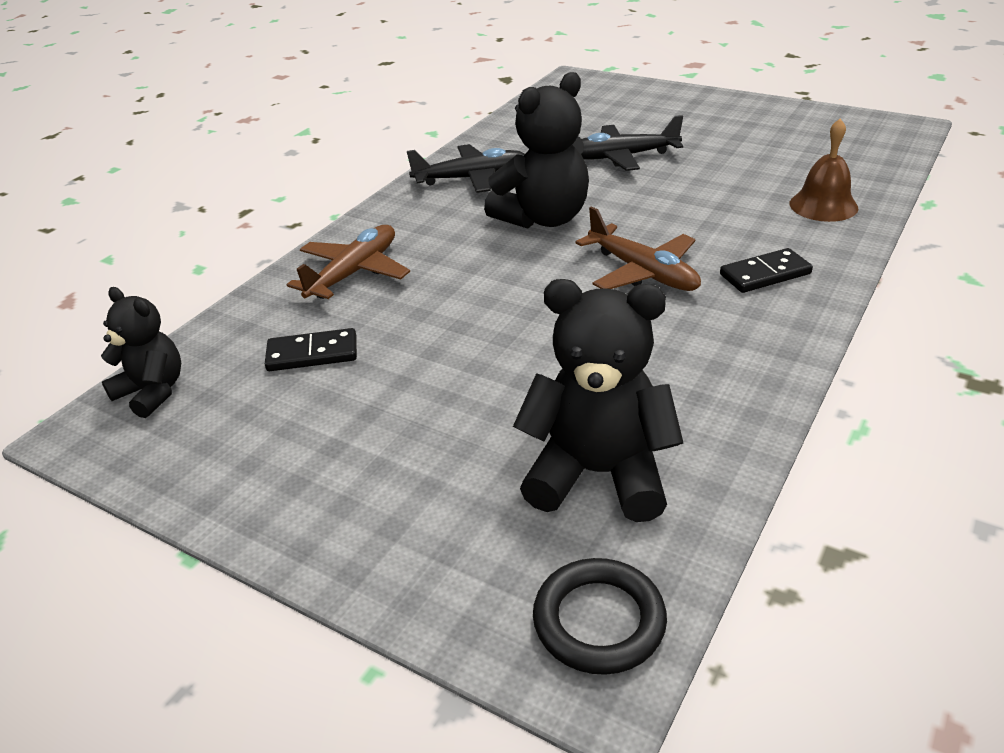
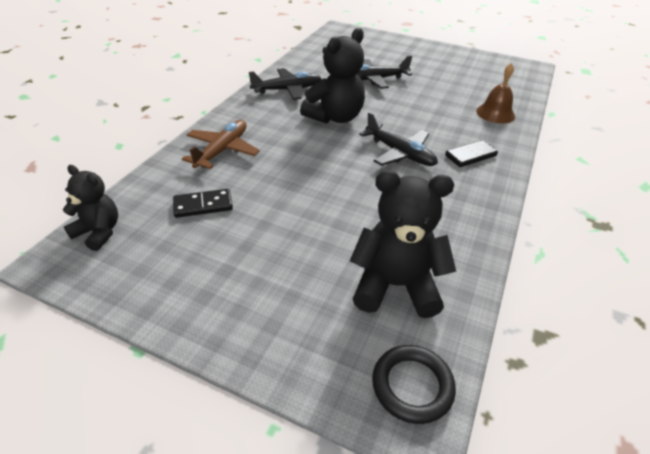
camera: 10 degrees left, 5 degrees up
(642, 272) = (399, 153): brown plane -> black plane

